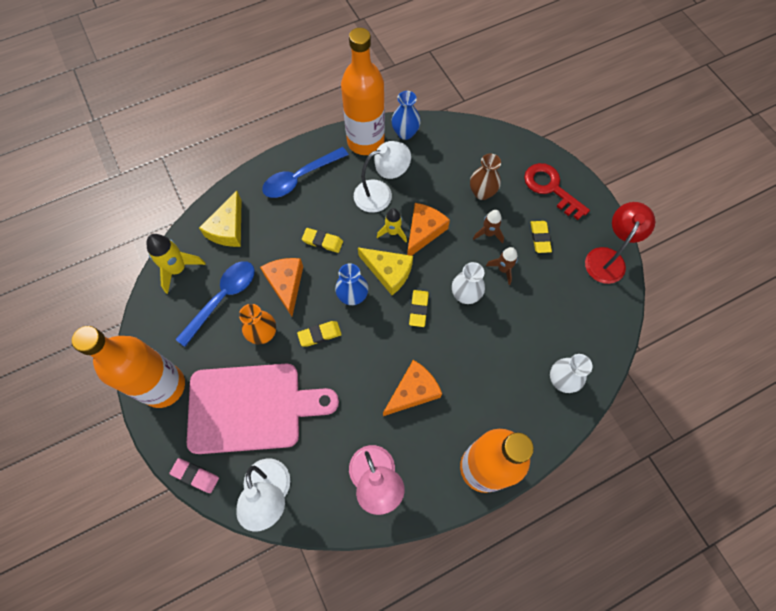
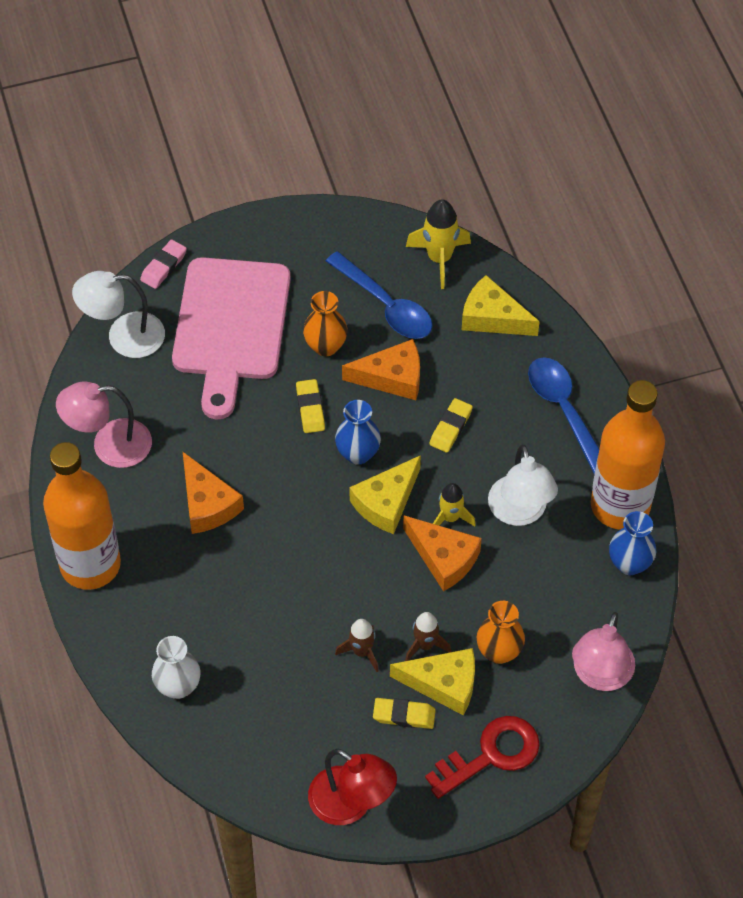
camera: 100 degrees right, 10 degrees down
(163, 386) = (280, 239): orange bottle -> none
(418, 309) = (321, 530): yellow eraser -> none
(465, 295) = (330, 593): white vase -> none
(482, 193) = (499, 651): brown vase -> orange vase
(483, 140) = (600, 676): none -> pink lamp
(512, 219) = (443, 684): none -> yellow cheese

